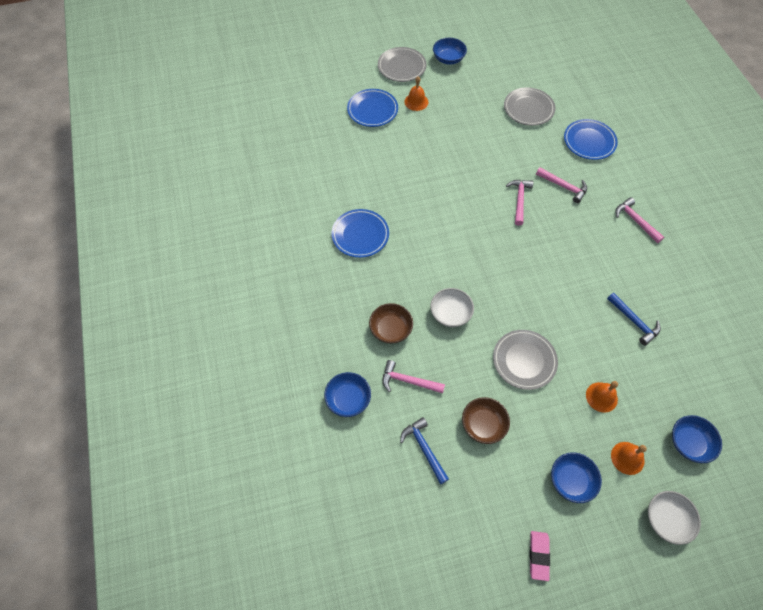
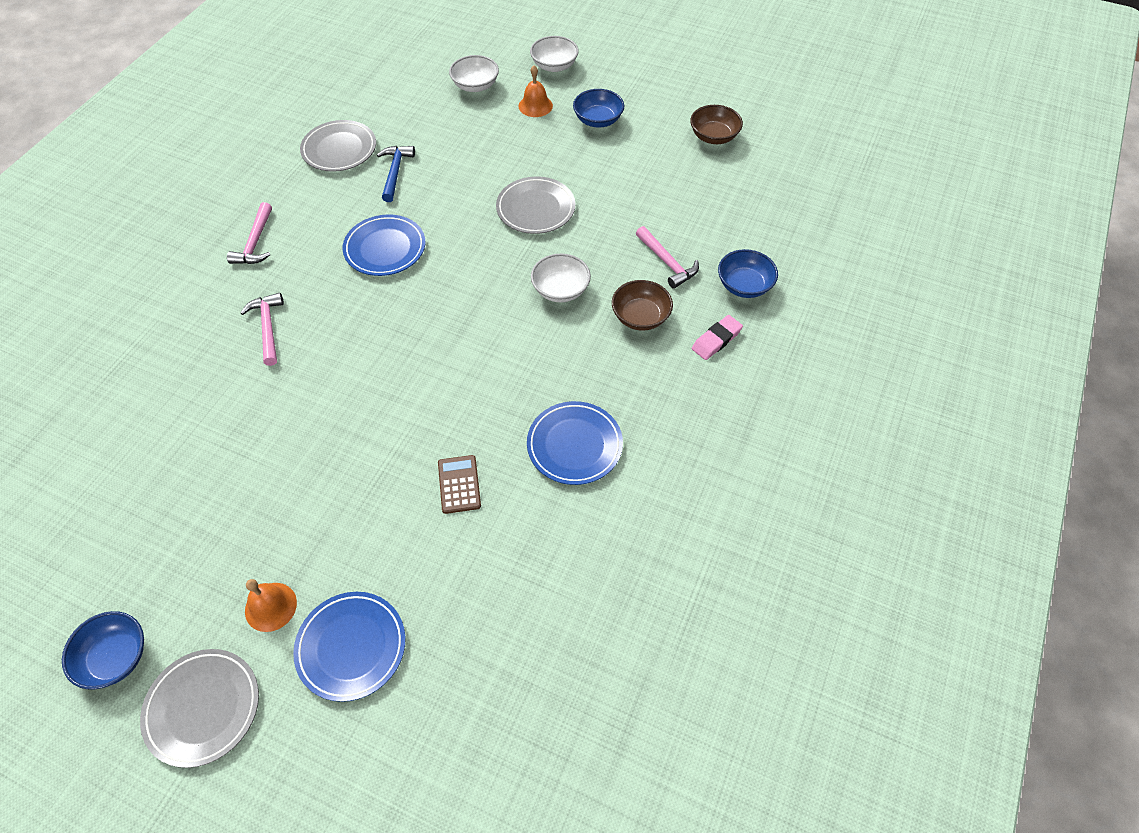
camera: 140 degrees left, 5 degrees down
(394, 184) = (459, 484): none -> brown calculator
(424, 448) = (702, 208): blue hammer -> none
(483, 425) = (630, 191): brown bowl -> brown bowl (713, 136)
(519, 200) = (337, 349): pink hammer -> none
(528, 109) = (148, 460): grey plate -> grey plate (339, 149)
(538, 555) = (675, 102): pink eraser -> pink eraser (716, 340)
(589, 141) = (155, 357): blue plate -> blue plate (385, 249)
(601, 397) = (502, 147): orange bell -> none
(689, 443) = (475, 86): blue bowl -> white bowl

